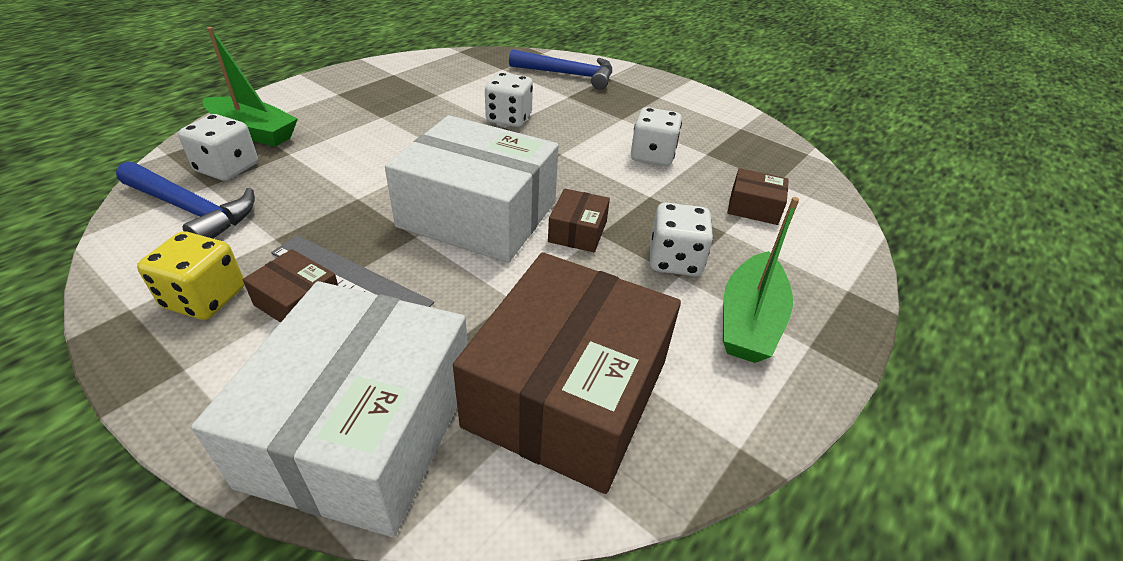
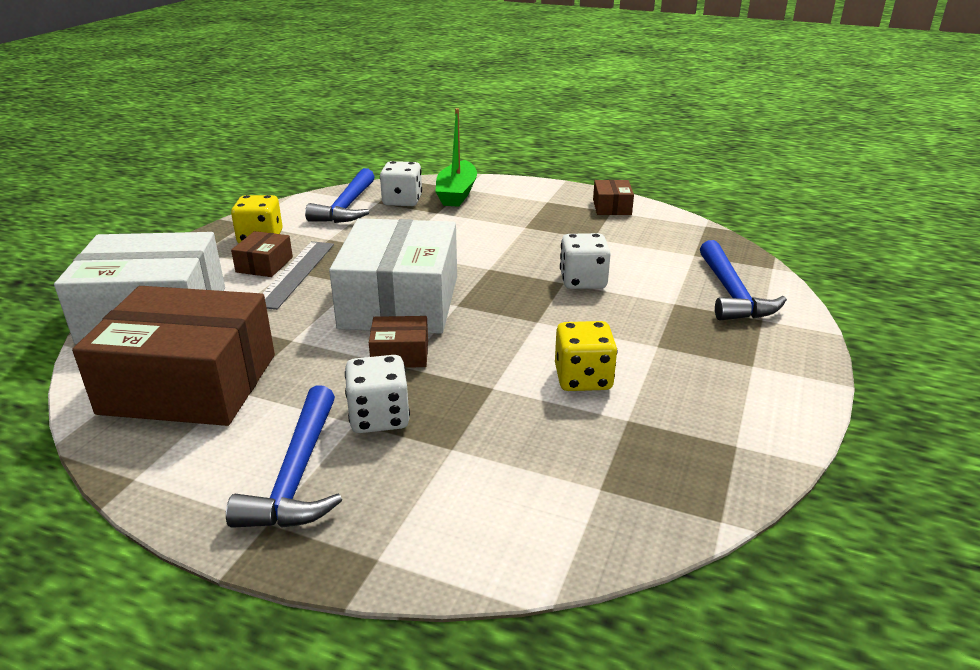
camera: 75 degrees right, 10 degrees down
(652, 156) = (583, 378): white dice -> yellow dice
(749, 321) = (297, 475): green boat -> blue hammer
(754, 207) = (520, 468): brown box -> brown box (612, 207)

